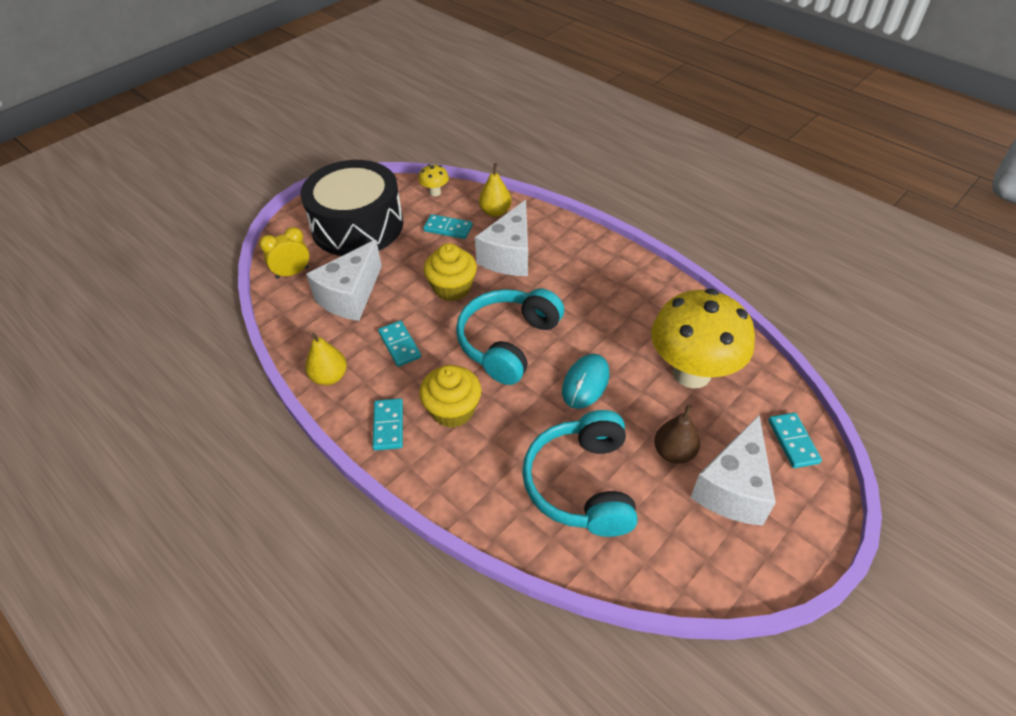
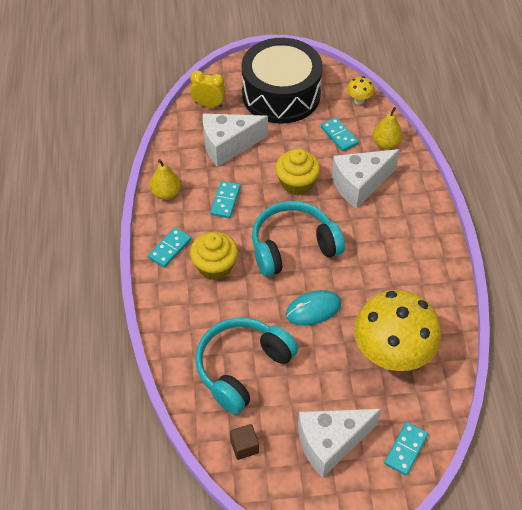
camera: 40 degrees right, 5 degrees up
(666, 557) = (244, 446): none -> brown cube
(673, 452) = (319, 394): brown pear -> none

